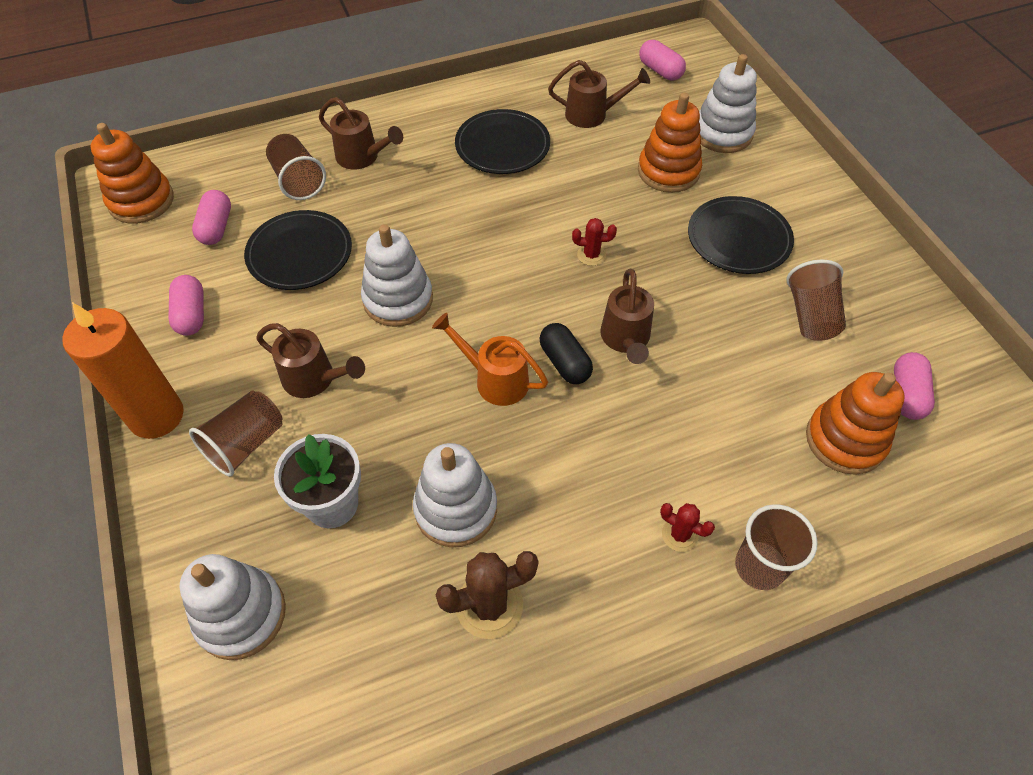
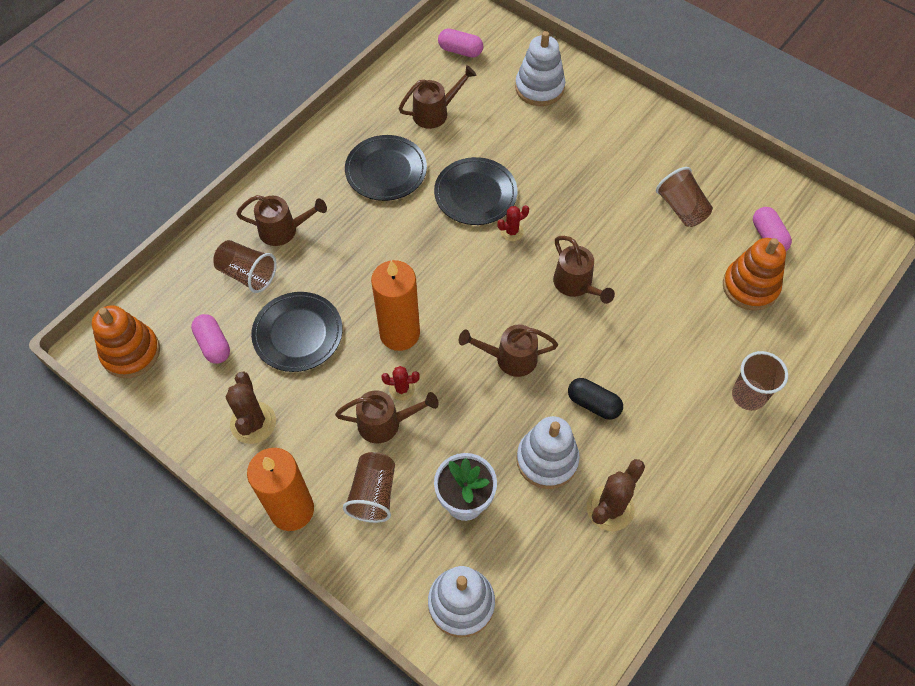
camera: 30 degrees left, 5 degrees up
(191, 314) = (253, 423): pink capsule -> brown cactus
(398, 299) = (399, 333): white stacking toy -> orange candle
(494, 379) = (509, 358): orange watering can -> brown watering can
(565, 362) = (547, 322): black capsule -> black capsule (593, 404)
(668, 171) = (521, 138): orange stacking toy -> none
(679, 535) = (692, 401): red cactus -> red cactus (402, 389)
(738, 239) = (602, 171): black plate -> black plate (475, 194)

